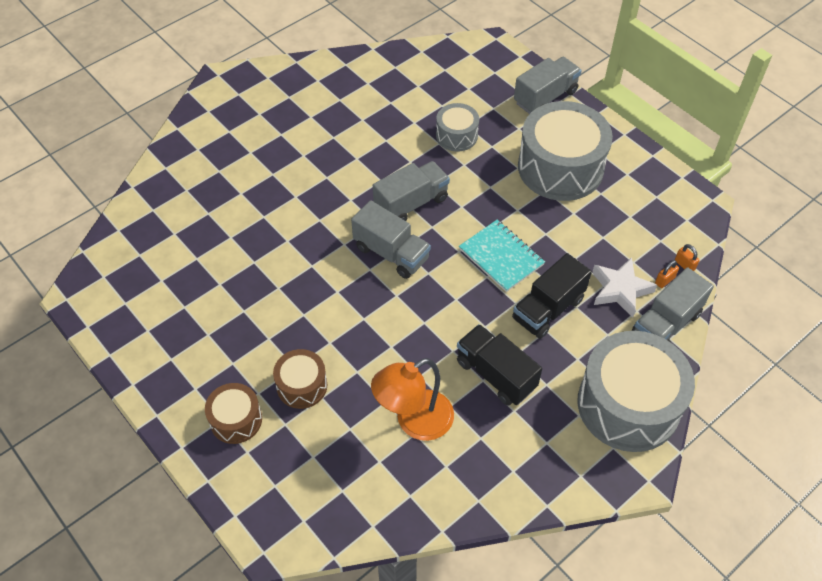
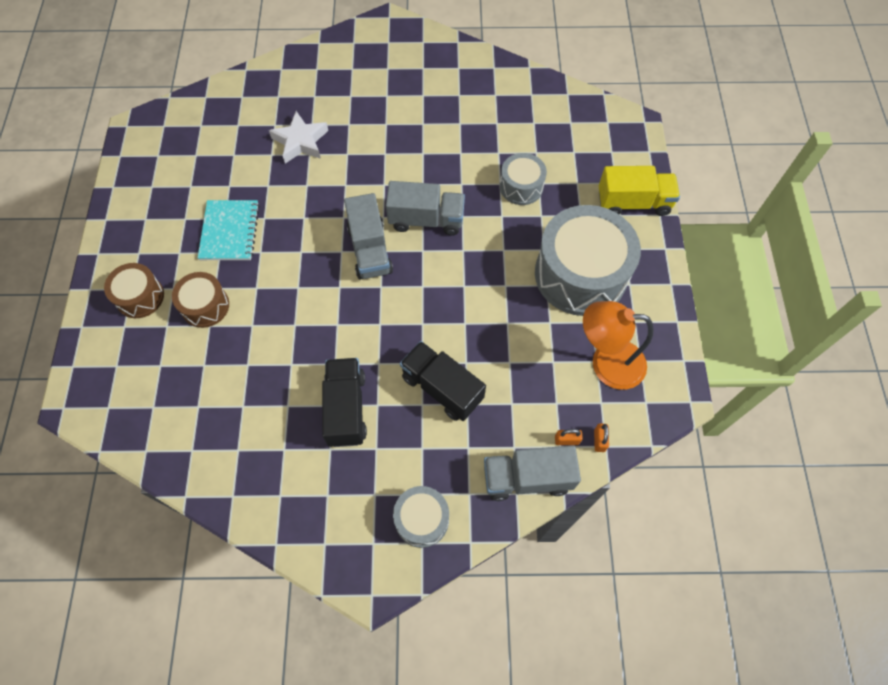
camera: 40 degrees right, 10 degrees up
(414, 421) = (251, 397): orange lamp -> orange lamp (606, 363)
(501, 257) = (450, 316): turquoise notebook -> turquoise notebook (230, 231)
(545, 97) = (633, 203): grey truck -> yellow truck
(548, 309) = (442, 388): black truck -> black truck turned 45 degrees clockwise
(620, 290) = (518, 418): white star -> white star (300, 141)
(628, 405) = (422, 519): grey drum -> grey drum, size x0.50

